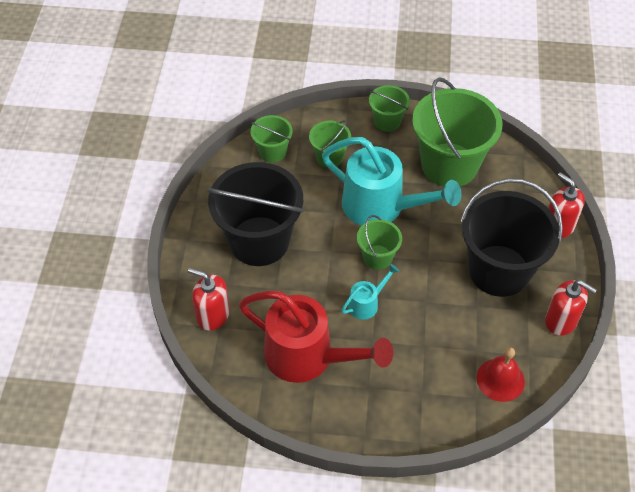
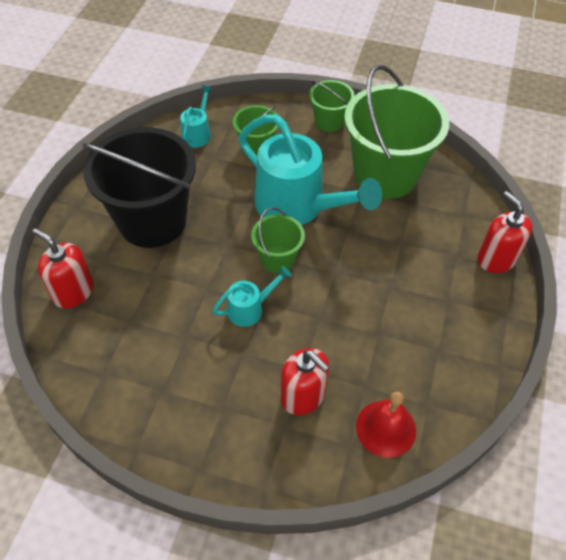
camera: 10 degrees right, 0 degrees up
(272, 152) = (198, 133): green bucket -> turquoise watering can
(308, 357) = (163, 359): red watering can -> none
(499, 270) = (414, 297): black bucket -> none
(561, 320) = (477, 369): red soap dispenser -> red soap dispenser (303, 396)

